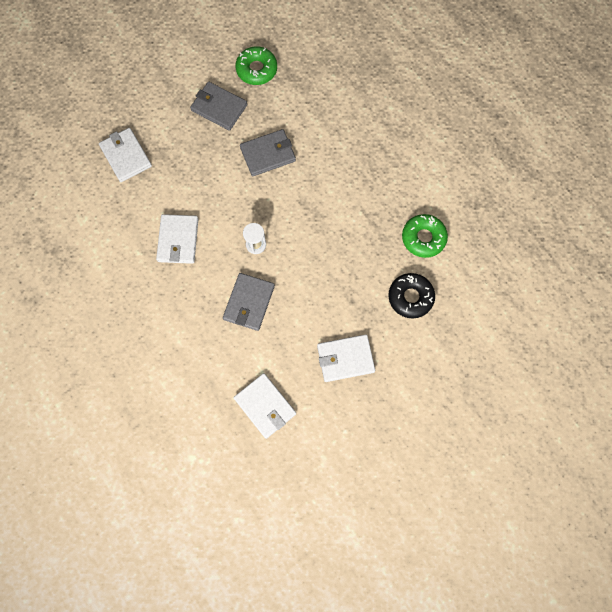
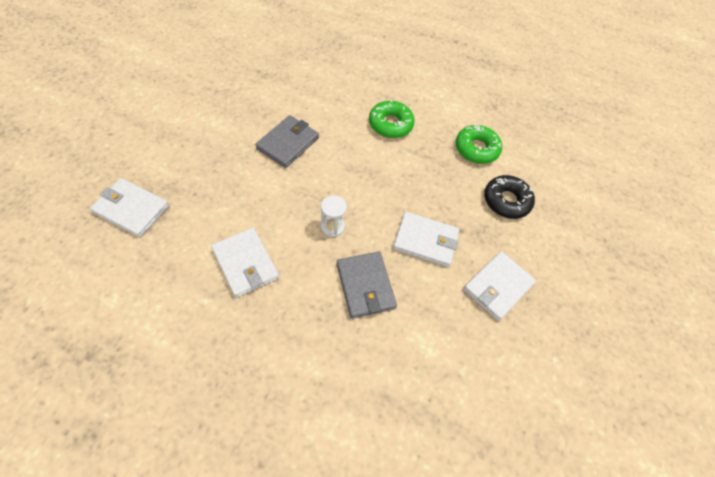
camera: 40 degrees left, 15 degrees down
(219, 108) = (211, 125): grey wallet -> none
(256, 70) = (229, 81): green donut -> green donut (390, 124)
(265, 406) = (460, 385): white wallet -> white wallet (425, 241)

